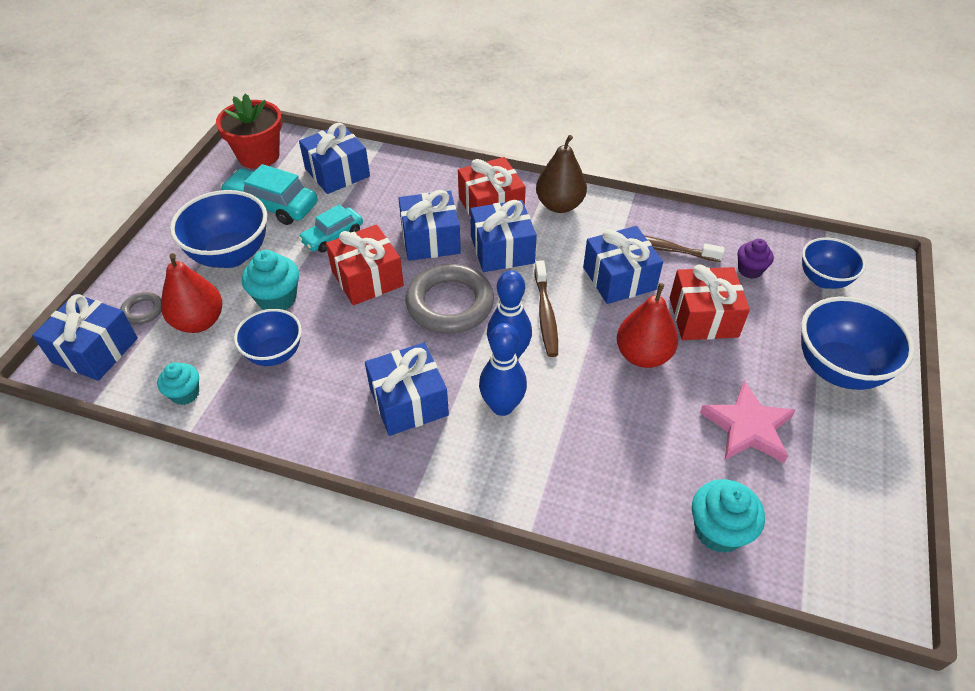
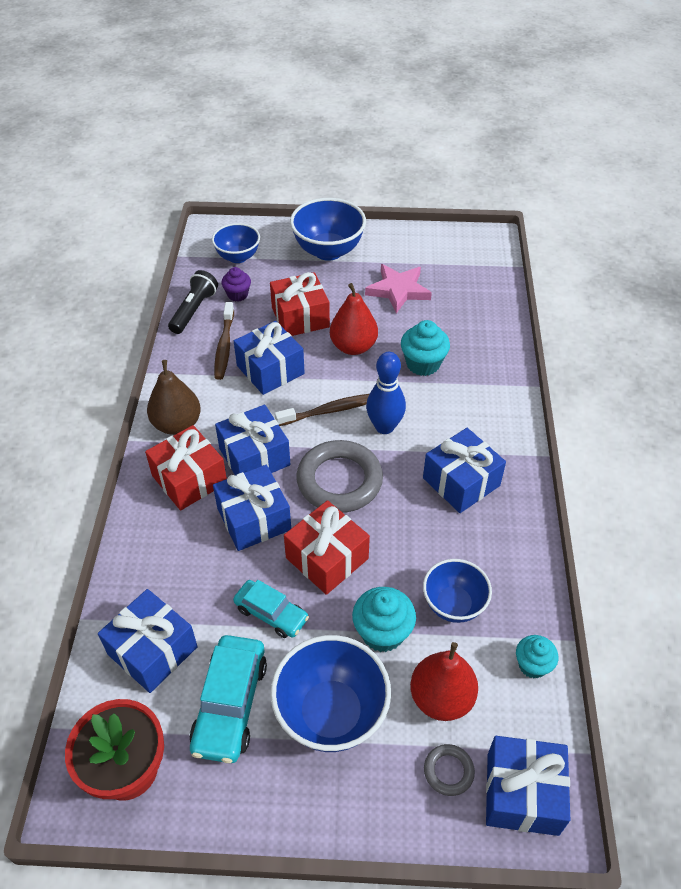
camera: 105 degrees left, 0 degrees up
(502, 406) = (438, 420): blue bowling pin -> none
(718, 530) = (485, 300): turquoise cupcake -> turquoise cupcake (423, 364)
(725, 233) = (194, 310): none -> black flashlight

